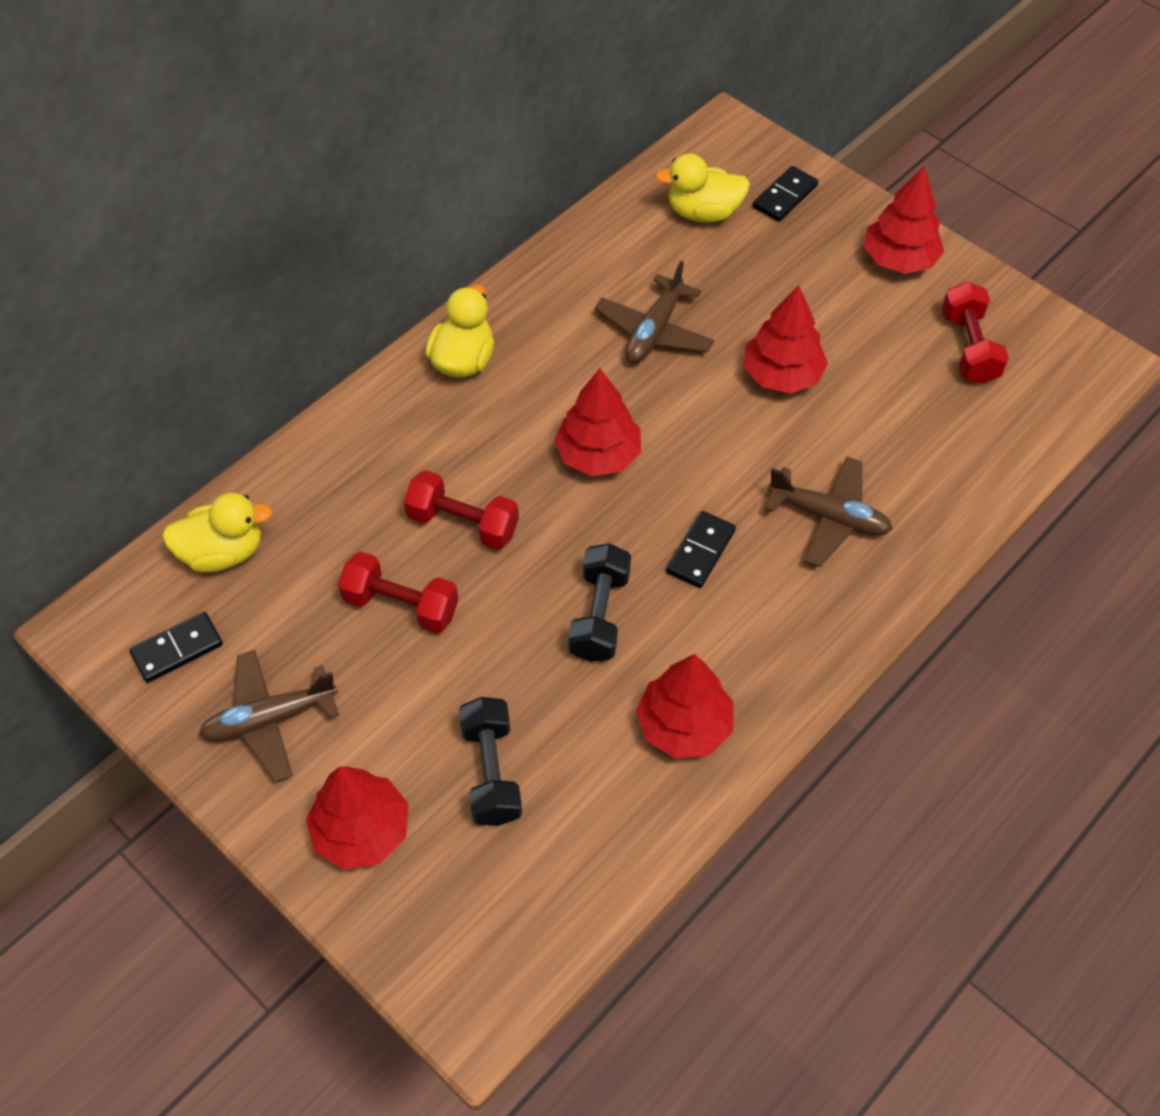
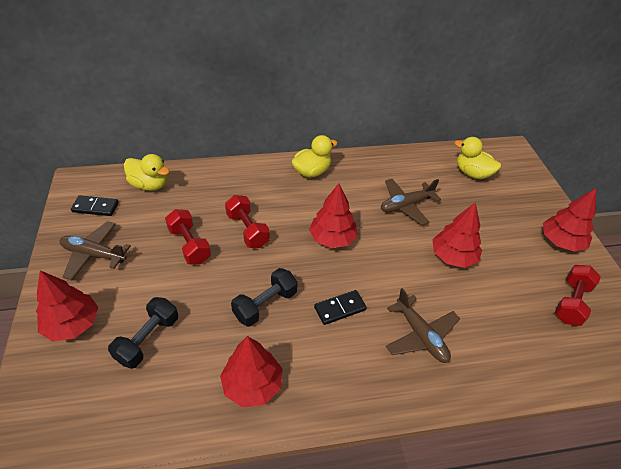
camera: 35 degrees right, 10 degrees down
(785, 196) = (519, 186): black domino -> none

